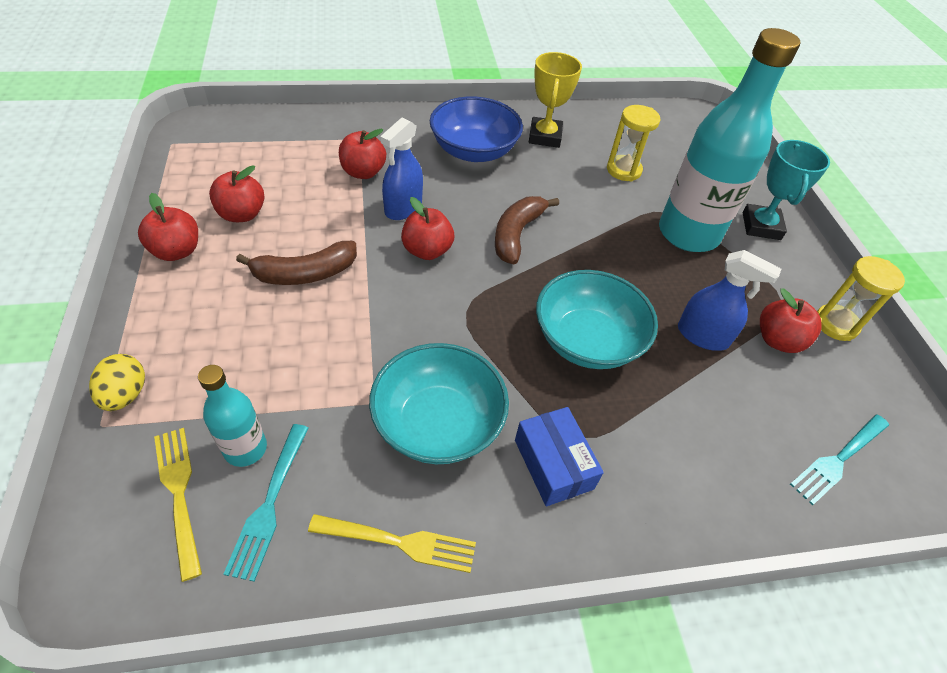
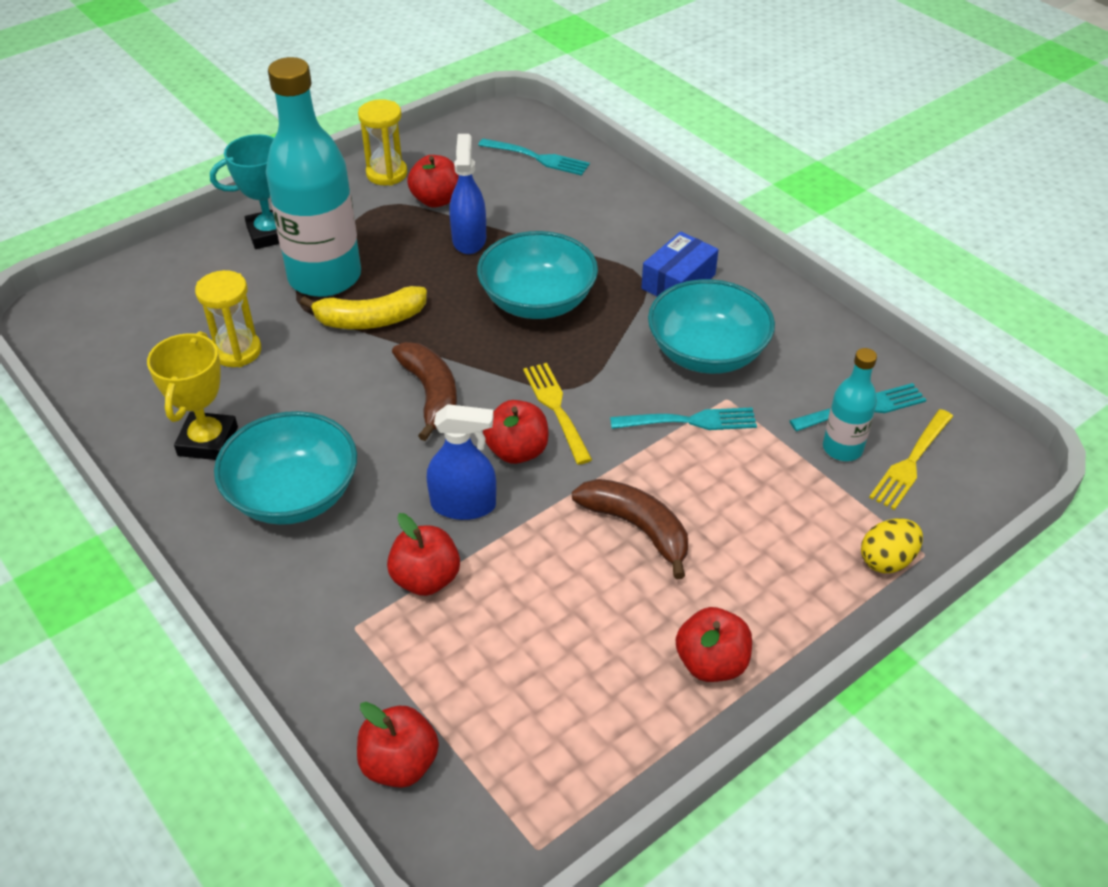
camera: 115 degrees left, 5 degrees down
(242, 214) = (603, 647): red apple -> red apple (400, 764)
(371, 359) = (688, 421): none -> turquoise fork
(398, 542) = (814, 331): yellow fork -> yellow fork (557, 409)
(474, 151) = (293, 494): blue bowl -> turquoise bowl
(516, 234) = (431, 394): brown banana -> brown banana turned 105 degrees counterclockwise
(544, 136) = (208, 441): yellow trophy -> yellow trophy turned 60 degrees counterclockwise
(621, 237) = (370, 320): none -> yellow banana

